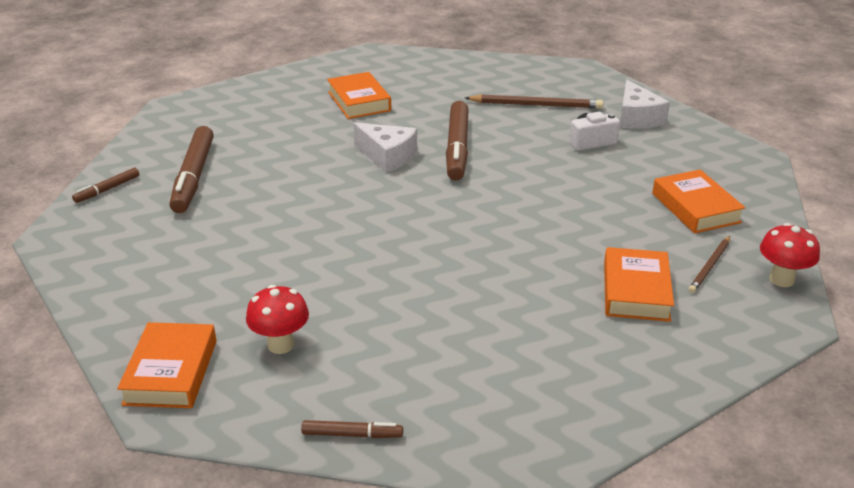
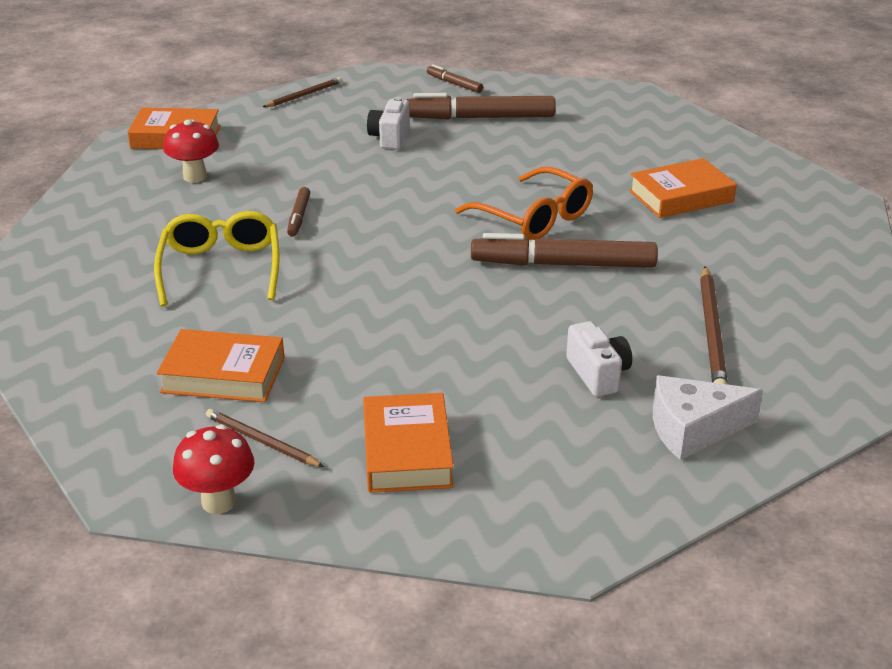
camera: 90 degrees right, 0 degrees up
(90, 282) = (304, 95): none -> brown pencil
(221, 224) = (390, 138): none -> white camera
(352, 434) = (70, 211): brown marker -> brown marker (299, 217)
(387, 156) = (534, 218): white cheese -> orange glasses
(472, 308) = (221, 268): none -> yellow glasses
(695, 208) = (407, 451): orange book -> orange book turned 75 degrees counterclockwise

